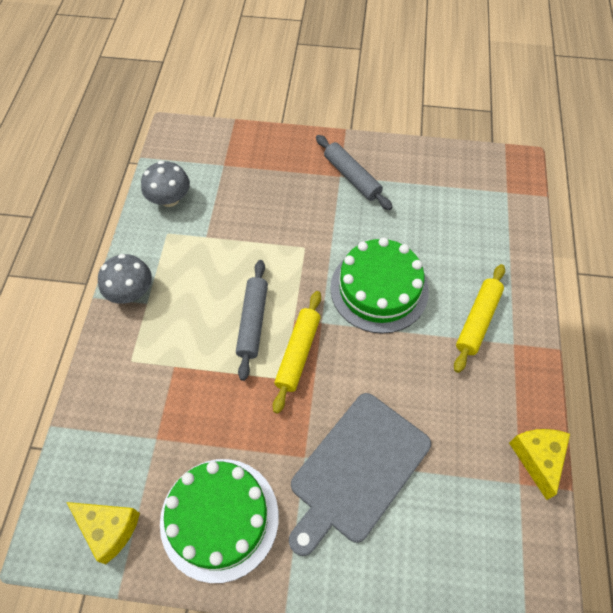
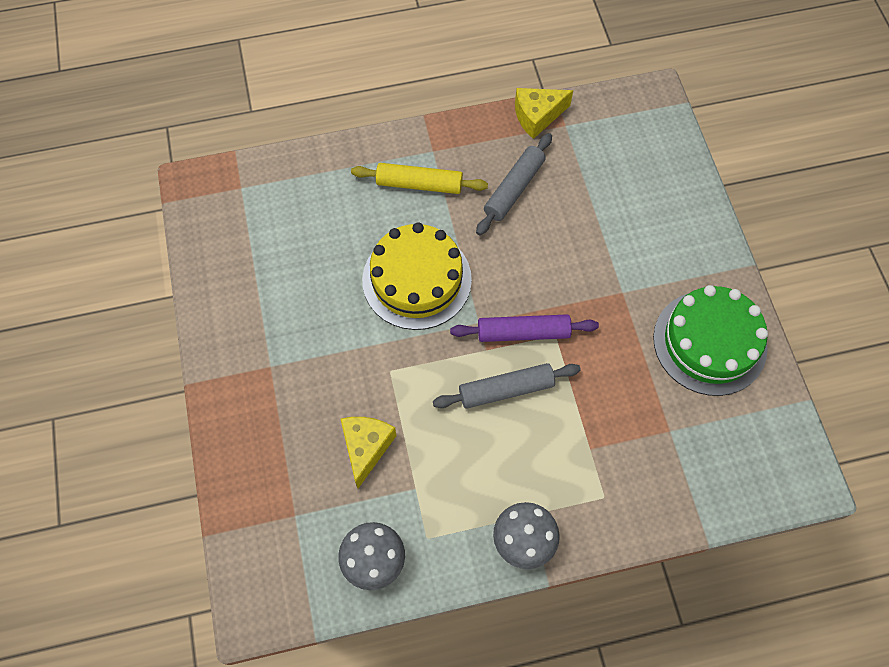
camera: 110 degrees left, 5 degrees up
(109, 529) = (767, 433): yellow cheese -> yellow cheese (366, 448)
(297, 353) = (523, 333): yellow rolling pin -> purple rolling pin
(352, 177) = (268, 351): grey rolling pin -> grey rolling pin (514, 189)
(357, 470) = (613, 246): grey cutting board -> none
(379, 289) = (417, 279): green cake -> yellow cake

